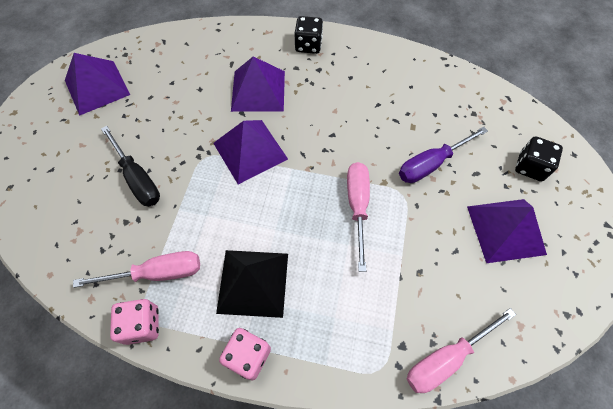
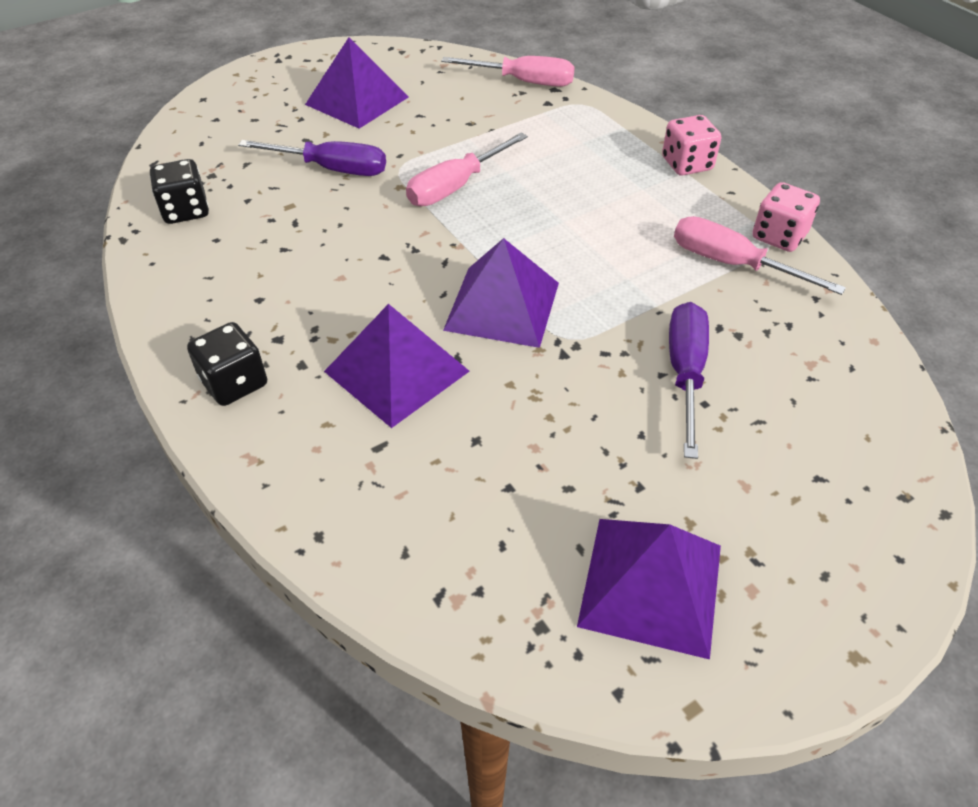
camera: 135 degrees left, 15 degrees down
(138, 178) = (685, 373): black screwdriver -> purple screwdriver
(253, 282) = (632, 200): black pyramid -> none
(530, 167) = (255, 114): black dice -> black dice (186, 211)

